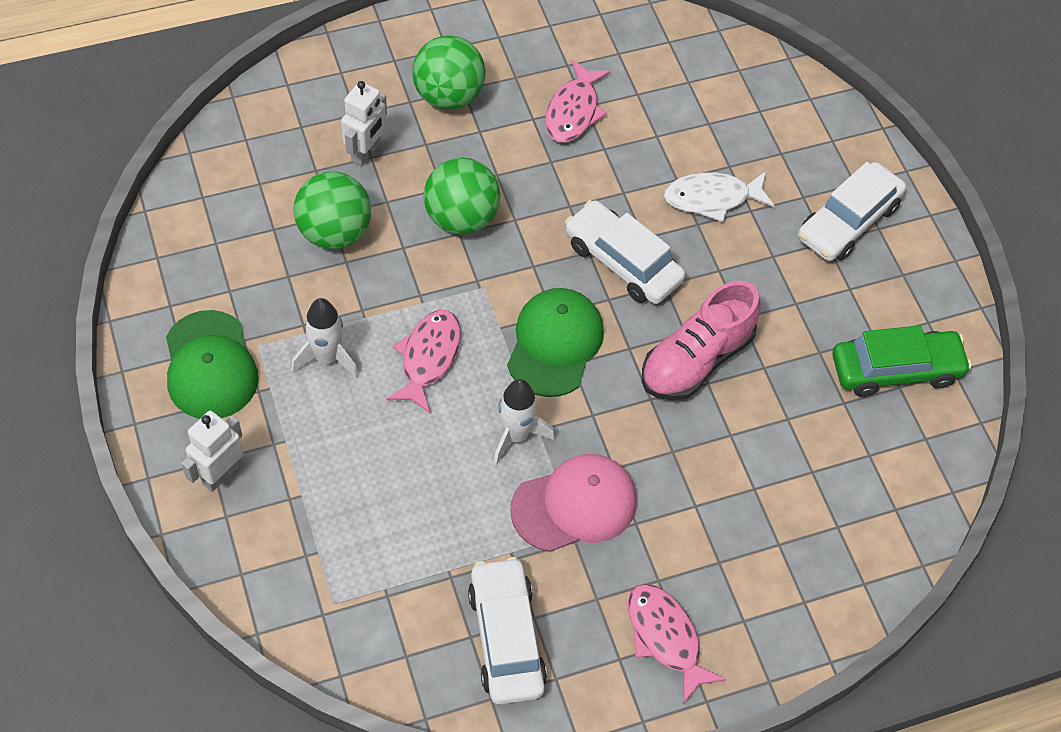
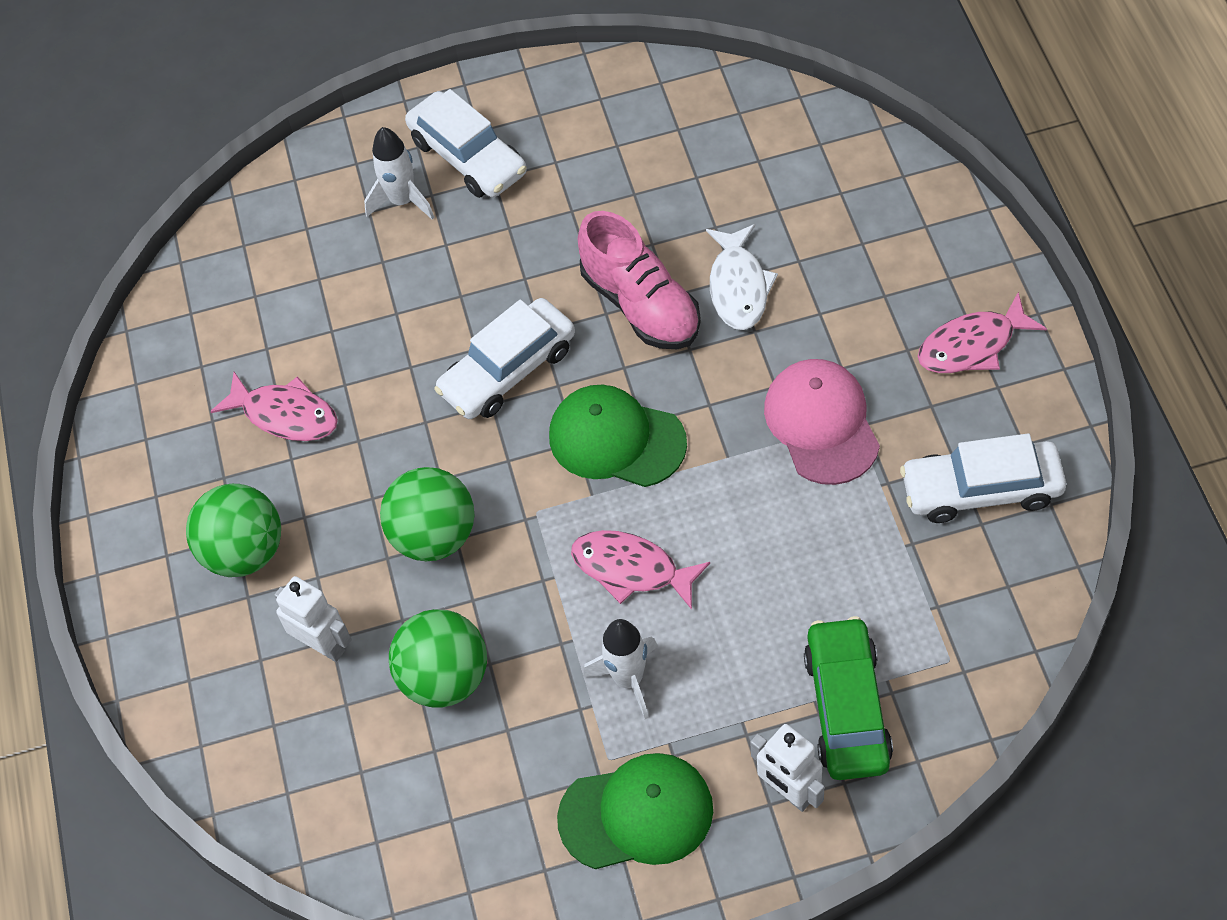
camera: 75 degrees left, 0 degrees up
(516, 436) = (736, 479): white rocket -> white rocket (402, 201)
(712, 198) = (426, 280): white fish -> white fish (738, 286)
(896, 370) = (658, 130): green car -> green car (847, 707)

